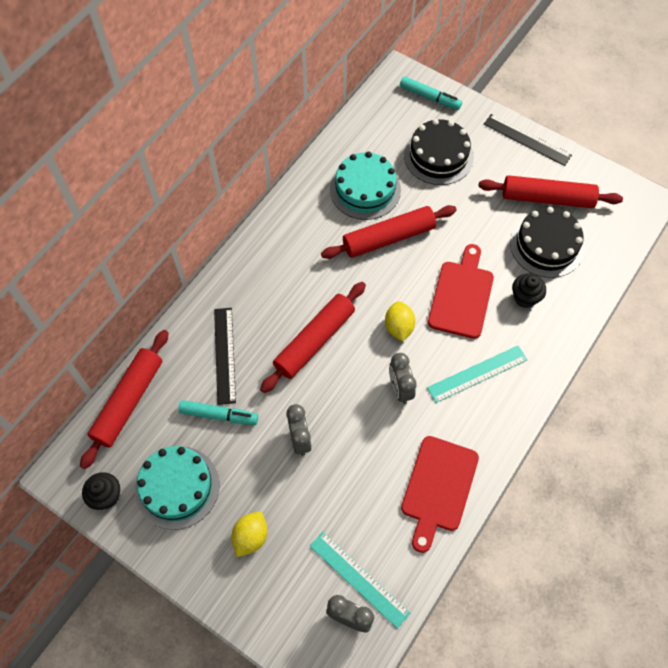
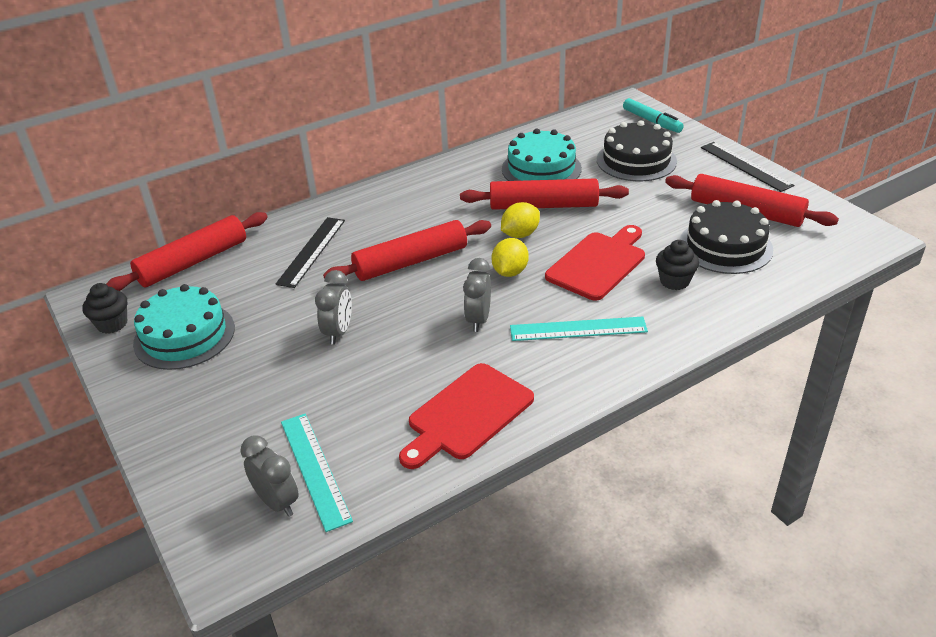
camera: 25 degrees right, 25 degrees down
(219, 415) = (270, 293): turquoise marker -> none
(250, 537) = (224, 396): yellow lemon -> yellow lemon (520, 234)

